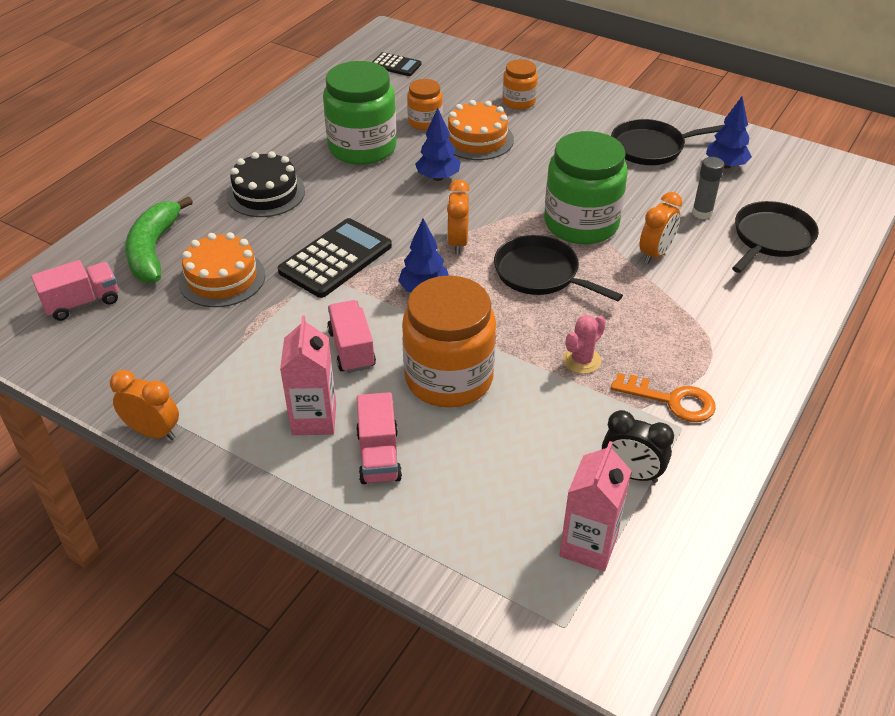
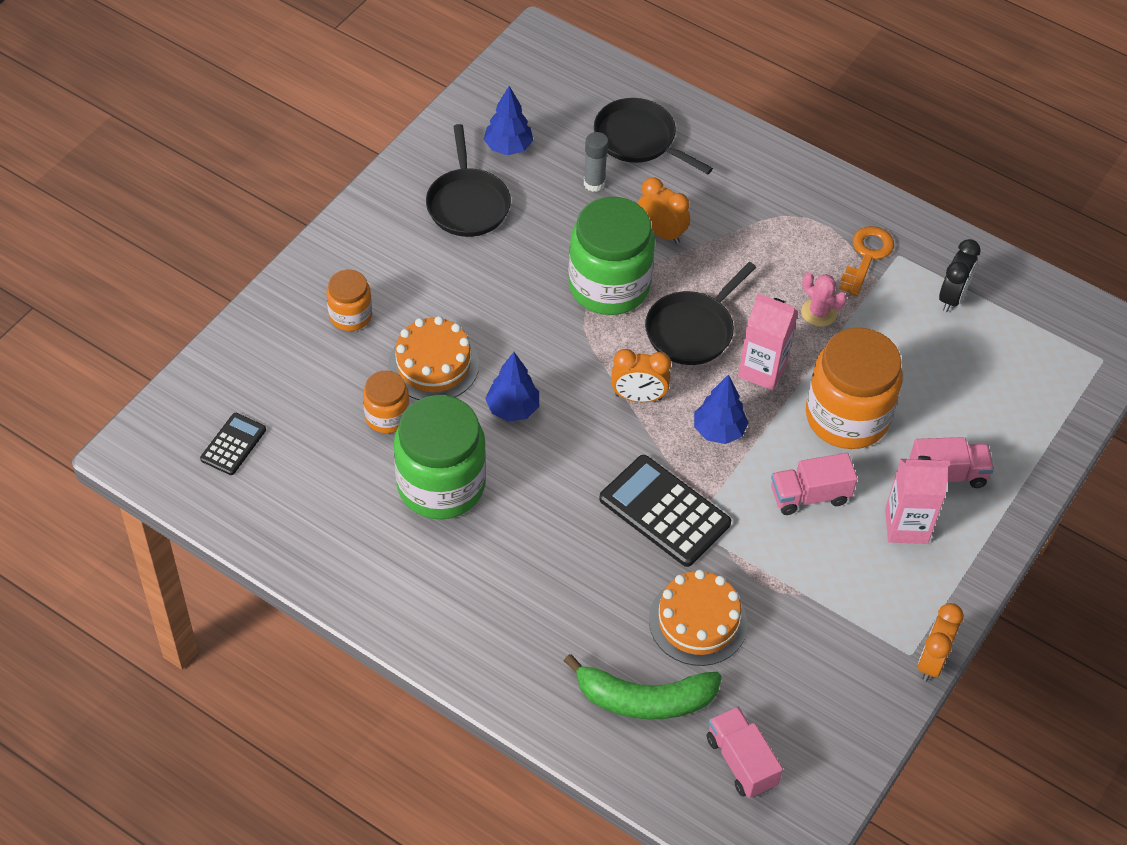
camera: 90 degrees left, 10 degrees up
(266, 193) = (534, 587): black cake -> none
(588, 546) = (1028, 336): pink carton -> pink carton (762, 370)

